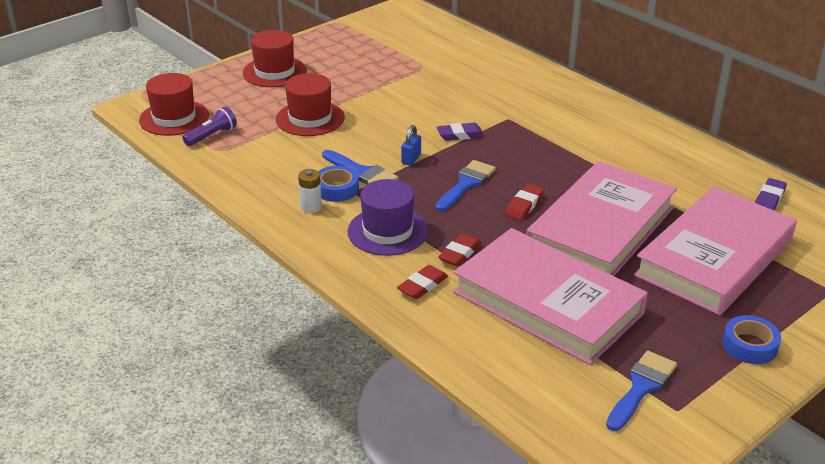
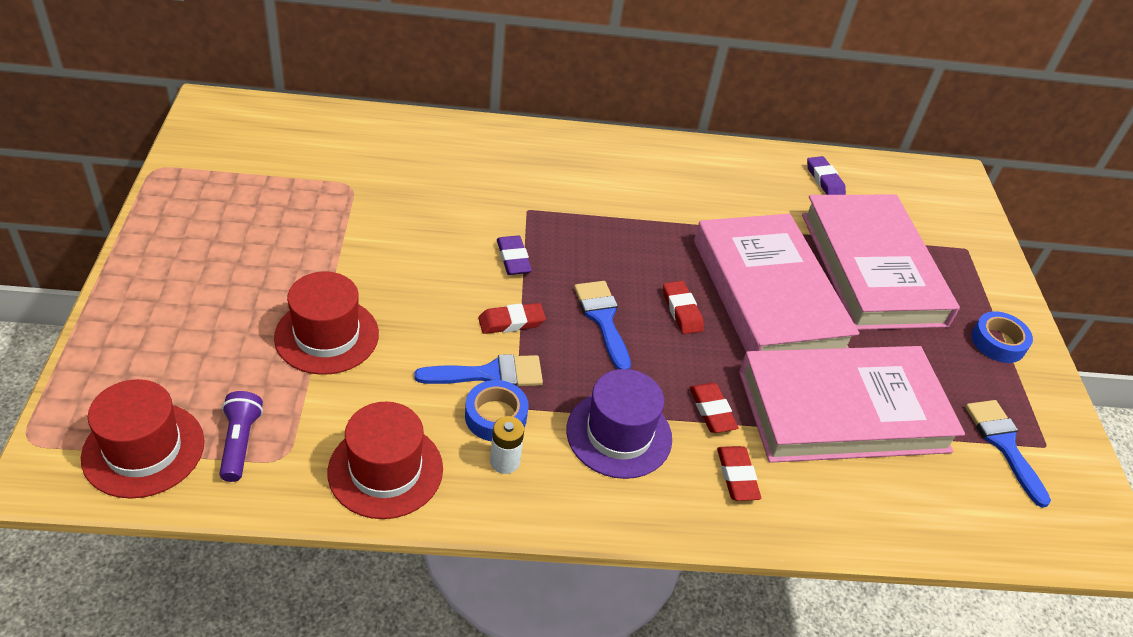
camera: 55 degrees left, 10 degrees up
(274, 72) = (181, 290): red hat -> red hat (385, 470)
(411, 159) = (511, 322): blue padlock -> red eraser
(460, 135) = (513, 259): purple eraser -> purple eraser turned 45 degrees counterclockwise

